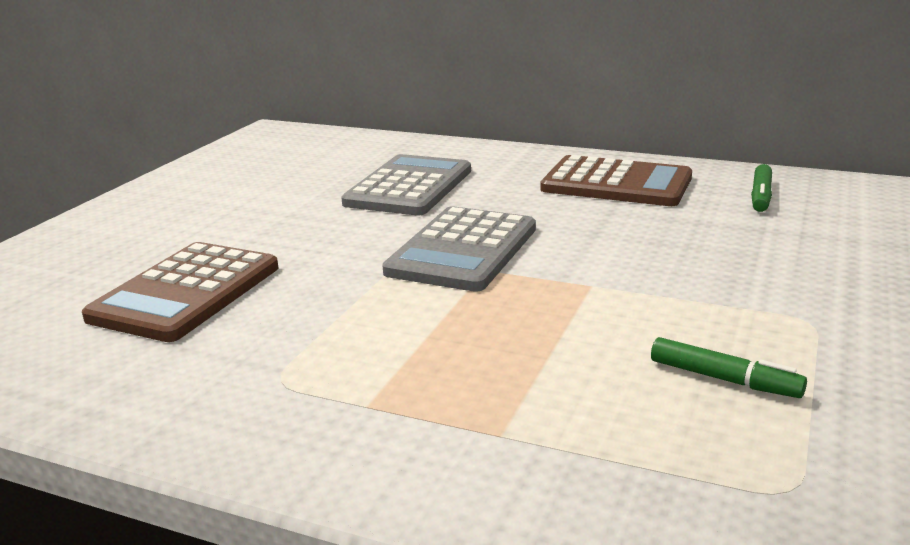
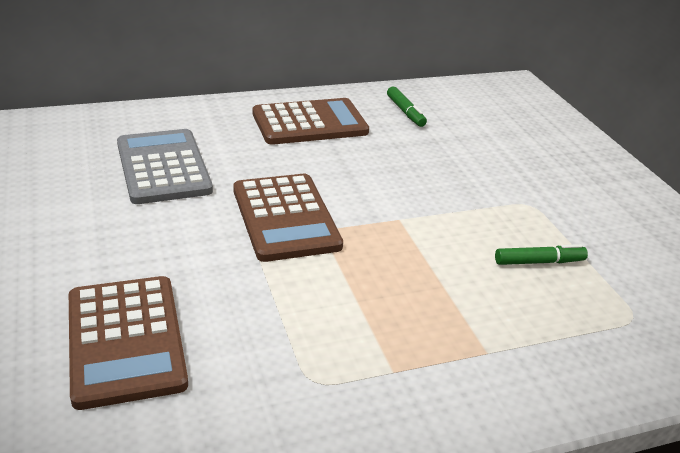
camera: 45 degrees left, 10 degrees up
(463, 250) = (285, 218): grey calculator -> brown calculator

